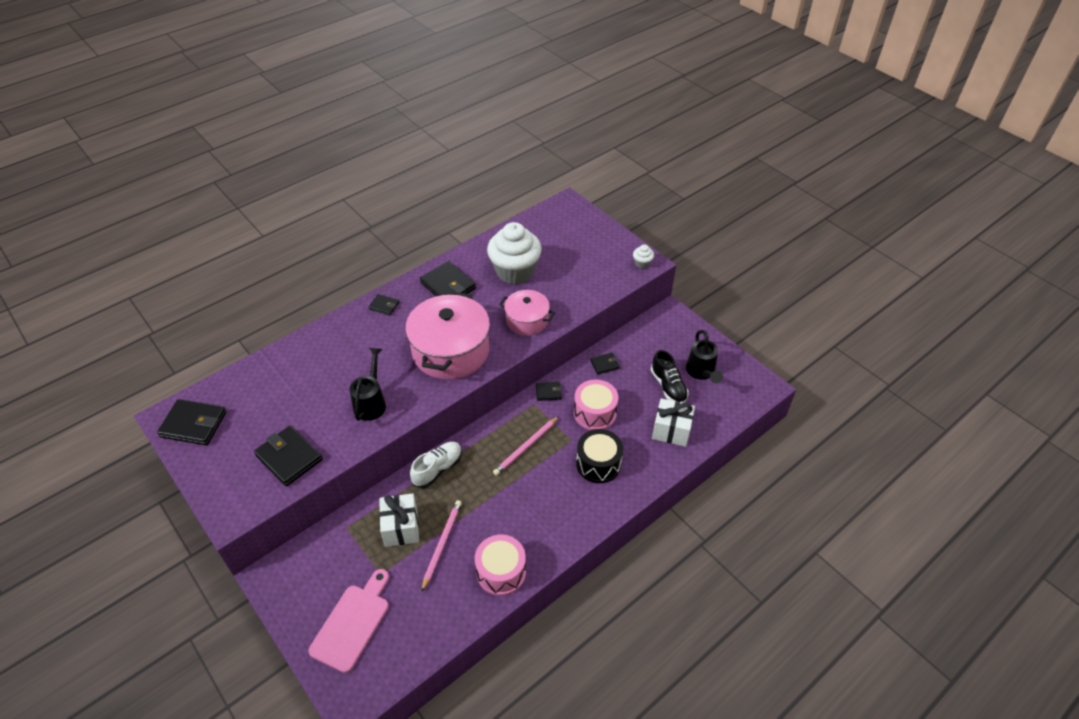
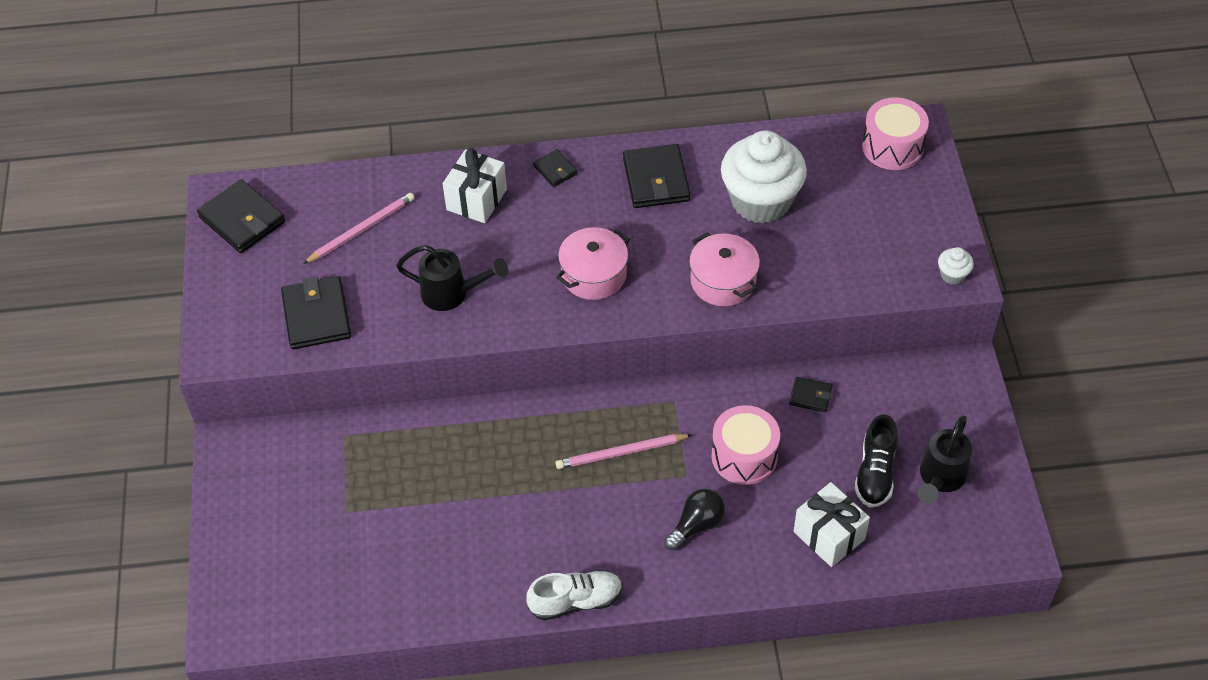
camera: 35 degrees right, 5 degrees up
(352, 623) = (280, 550): pink cutting board -> none
(371, 402) = (452, 294): black watering can -> black watering can turned 60 degrees clockwise
(401, 528) = (403, 471): white gift -> white gift (476, 199)
(438, 469) = (494, 422): white shoe -> white shoe (576, 601)
(442, 544) = (436, 516): pink pencil -> pink pencil (362, 230)
(451, 351) = (594, 275): pink pot -> pink pot, size x0.57
(501, 572) = (479, 589): pink drum -> pink drum (892, 147)
(548, 392) = (704, 395): black wallet -> none
(598, 464) = (696, 525): black drum -> black light bulb

